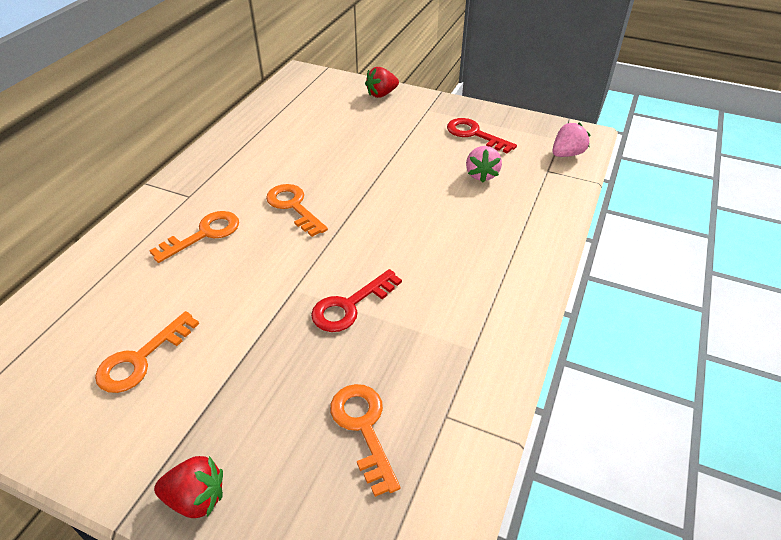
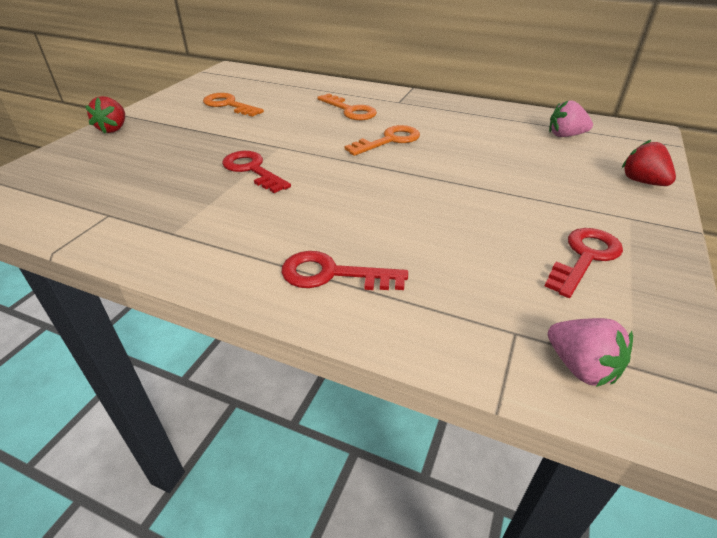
camera: 90 degrees right, 5 degrees down
(363, 428) = (122, 178): orange key -> none
(481, 175) = (478, 257): pink strawberry -> pink strawberry (565, 135)
(513, 241) = (333, 274): none -> red key

